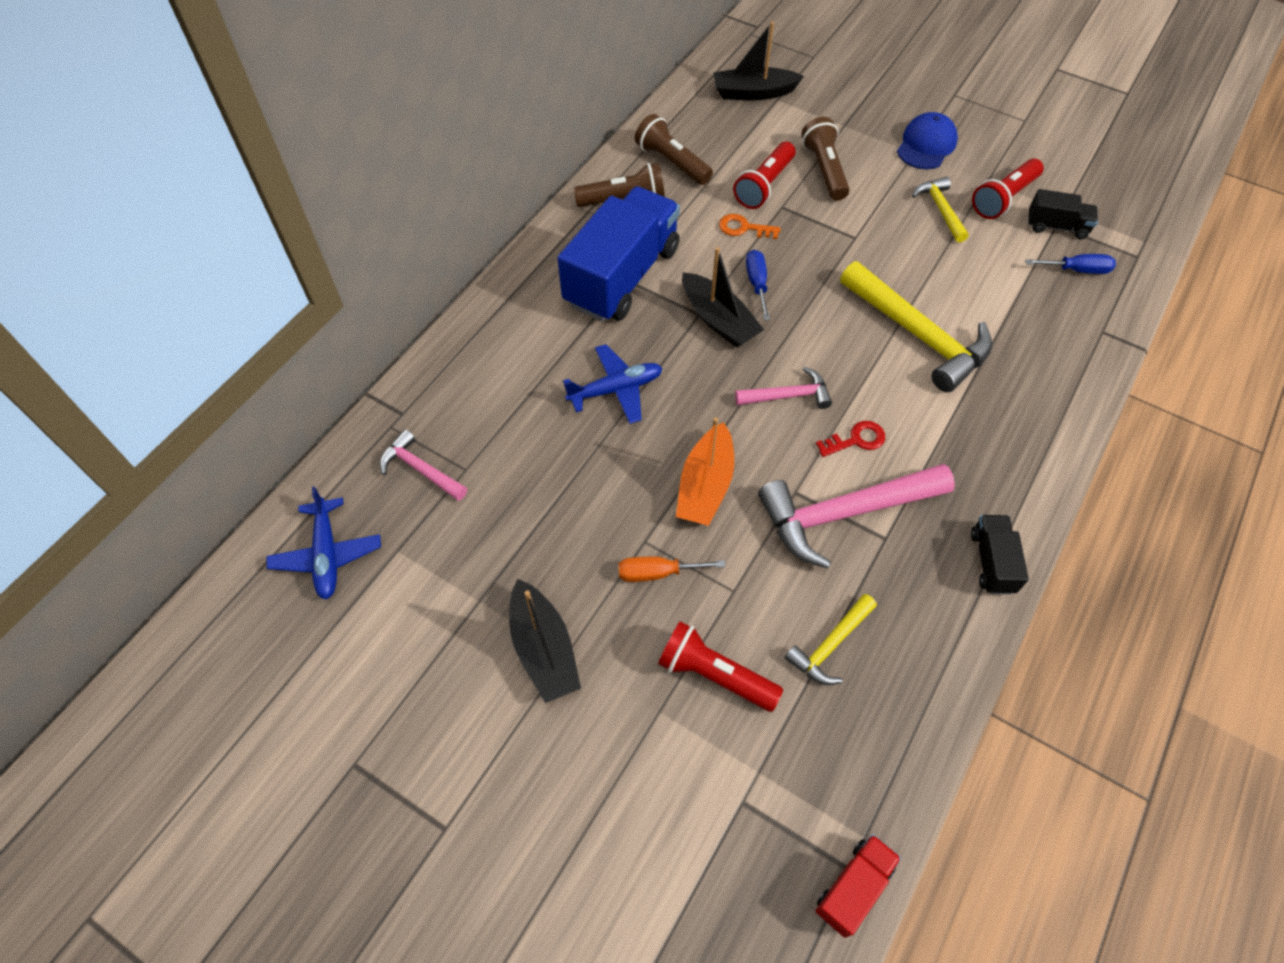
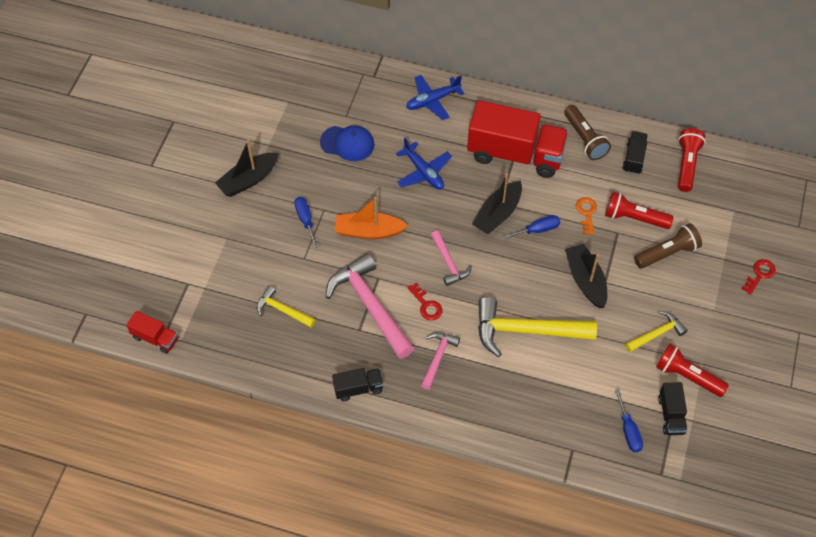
camera: 75 degrees right, 0 degrees up
(327, 554) = (277, 73): blue plane -> blue plane (432, 100)
(421, 469) = (339, 96): pink hammer -> pink hammer (437, 358)
(622, 276) = (515, 154): blue truck -> red truck
(657, 573) = (305, 220): orange screwdriver -> blue screwdriver
(671, 162) = (634, 158): brown flashlight -> black truck
(714, 675) = (252, 258): red flashlight -> red flashlight (686, 164)
(753, 93) = (734, 194): black boat -> black boat (586, 280)
(872, 103) = (760, 274): none -> red key
(918, 335) = (526, 331): yellow hammer -> yellow hammer turned 60 degrees clockwise
(926, 145) = (726, 317): blue cap -> blue cap (347, 143)

